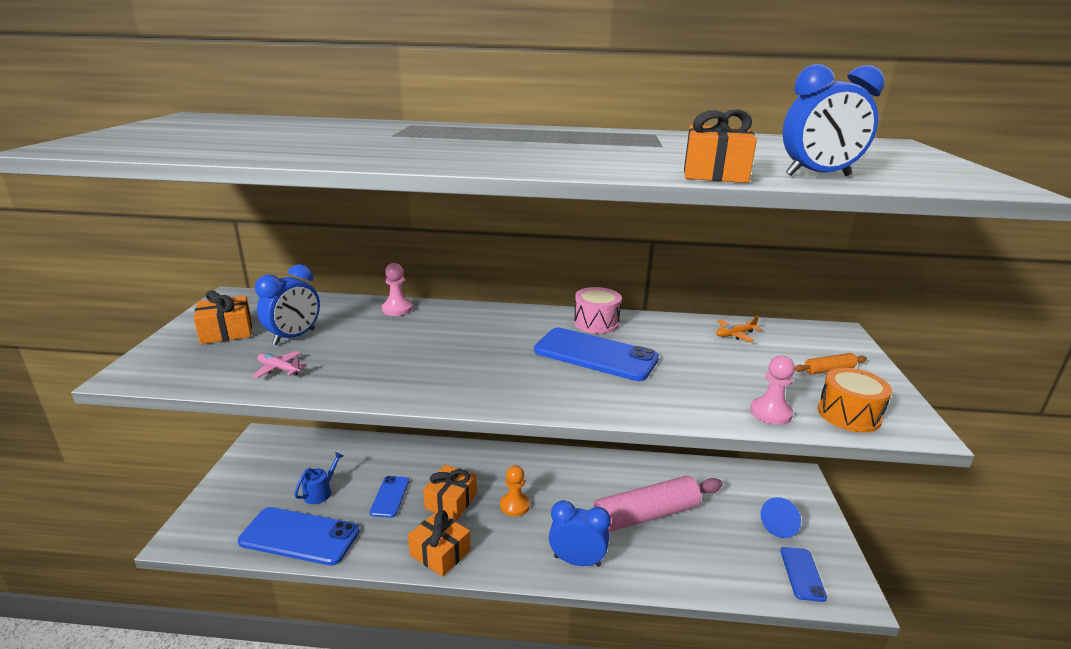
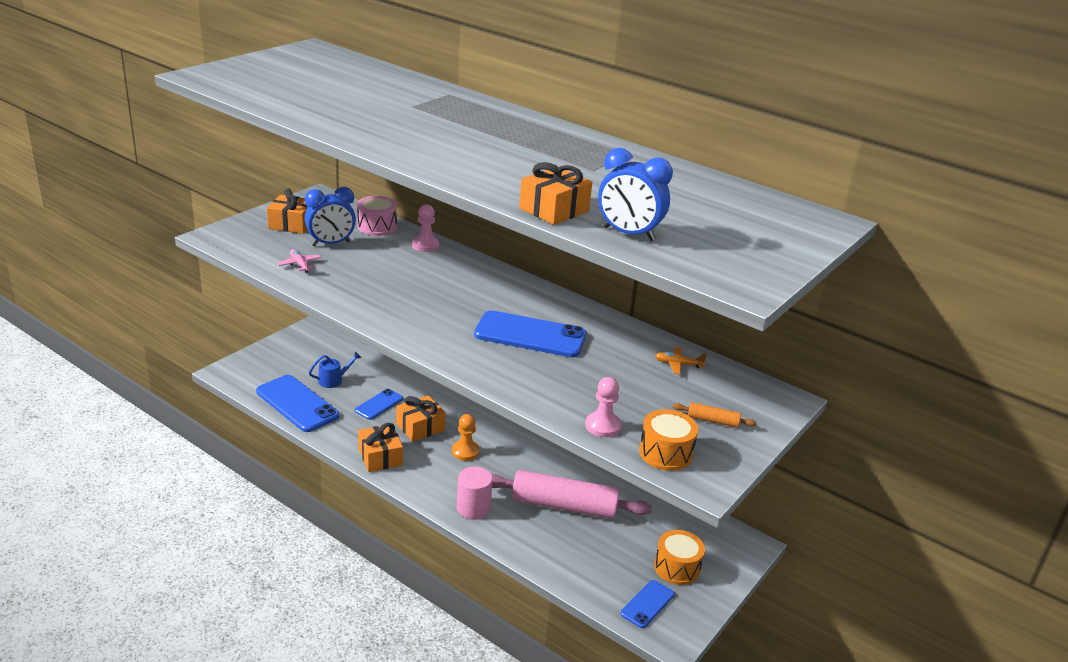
camera: 30 degrees right, 5 degrees up
(577, 561) = (473, 508): blue clock -> pink cylinder
(595, 355) = (530, 335): blue phone -> blue phone turned 45 degrees counterclockwise
(596, 323) = (569, 311): pink drum -> pink drum (377, 226)
(781, 525) = (677, 567): blue cone -> orange drum

